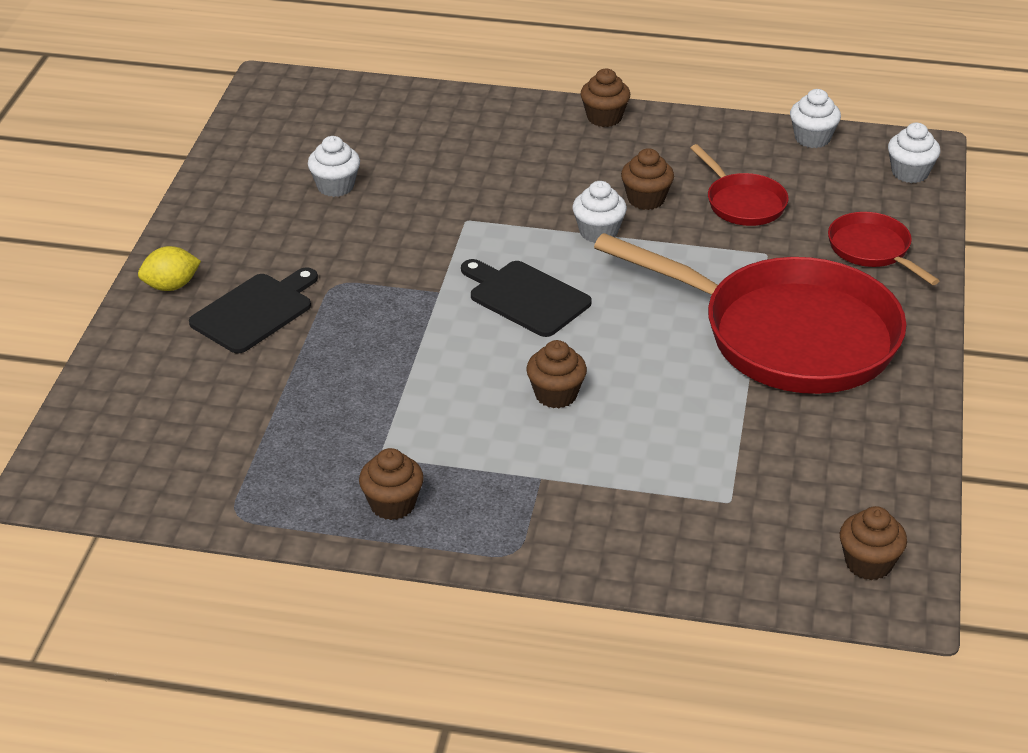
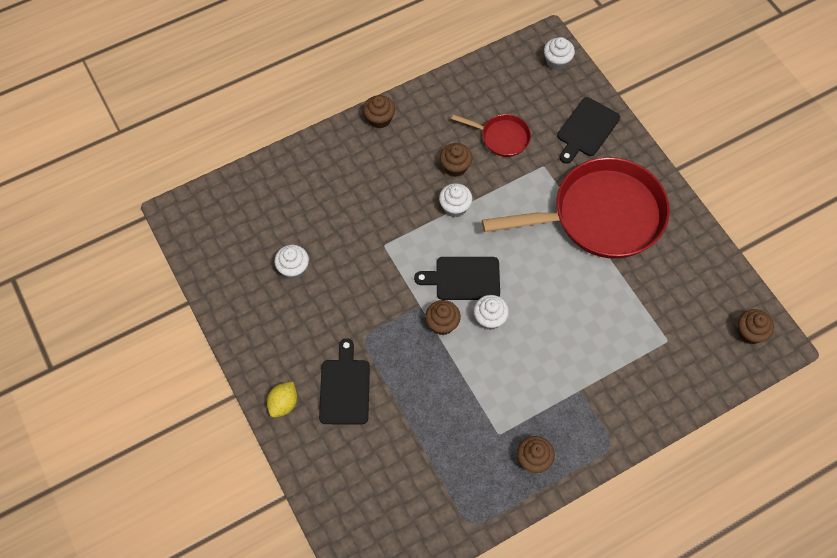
camera: 40 degrees left, 25 degrees up
(556, 394) = (537, 333): brown cupcake -> brown cupcake (442, 324)
(812, 138) = (492, 66): white cupcake -> white cupcake (489, 318)
(872, 250) = (586, 129): red pan -> black cutting board

